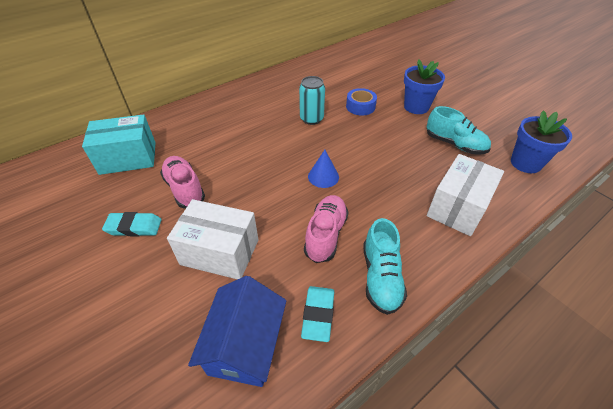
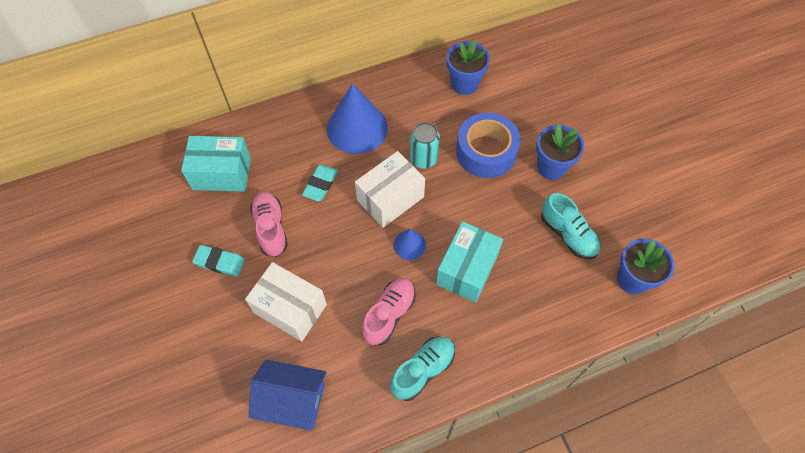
camera: 15 degrees right, 15 degrees up
(245, 345) = (292, 400): blue house -> blue house turned 75 degrees clockwise
(248, 109) = (357, 128): none -> blue cone
(318, 315) = (357, 390): turquoise eraser -> turquoise eraser (320, 184)
(325, 73) = (464, 84): none -> blue flower pot
(360, 107) = (486, 152): blue tape -> blue tape, size x1.74
(381, 277) = (423, 370): turquoise shoe -> turquoise shoe turned 150 degrees counterclockwise
(383, 184) = (467, 269): none -> turquoise box
(458, 207) = (529, 316): white box -> white box (390, 198)

